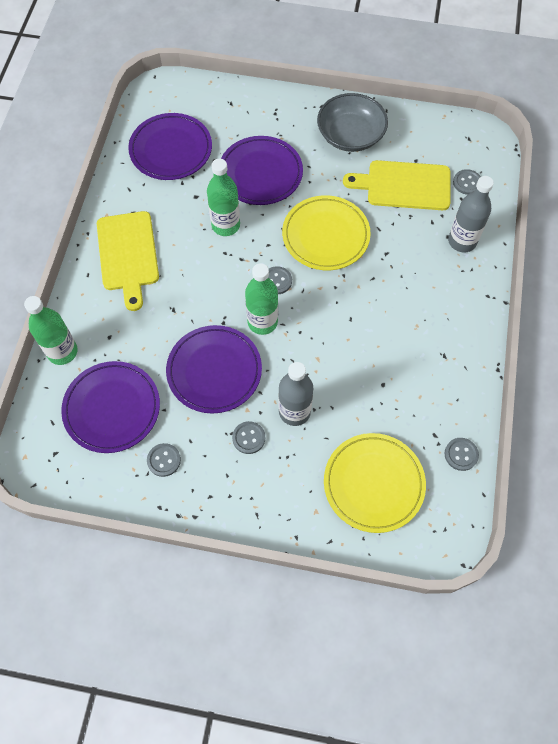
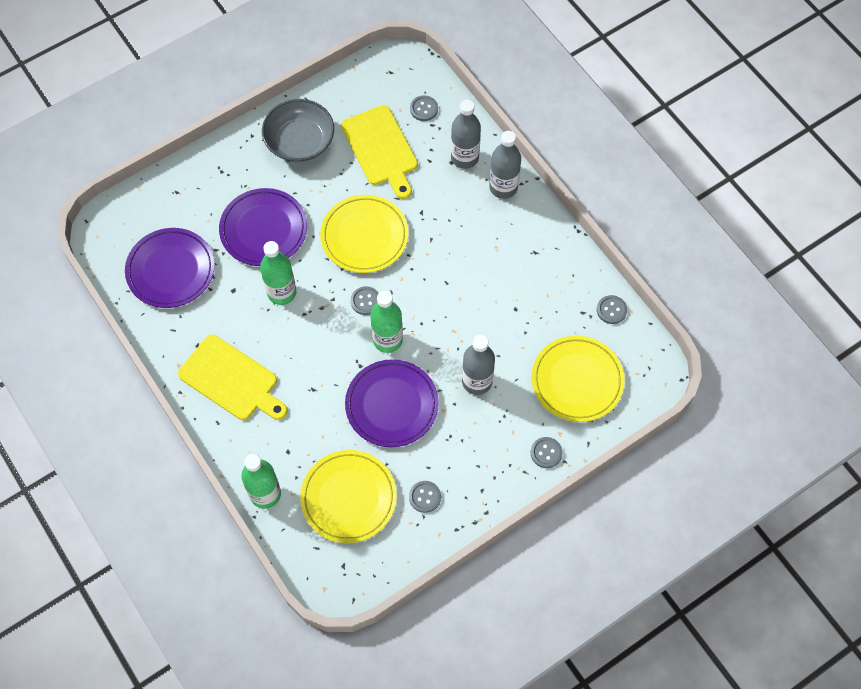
camera: 45 degrees left, 0 degrees up
(112, 408) = (348, 498): purple plate -> yellow plate
(248, 438) = (465, 428): grey button -> grey button (546, 453)
(404, 185) = (381, 149): yellow cutting board -> yellow cutting board turned 75 degrees counterclockwise
(470, 287) = (503, 187): none -> grey bottle

